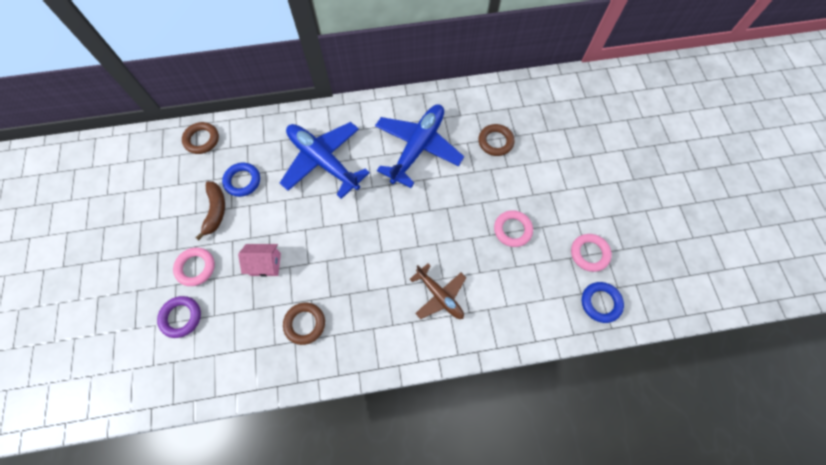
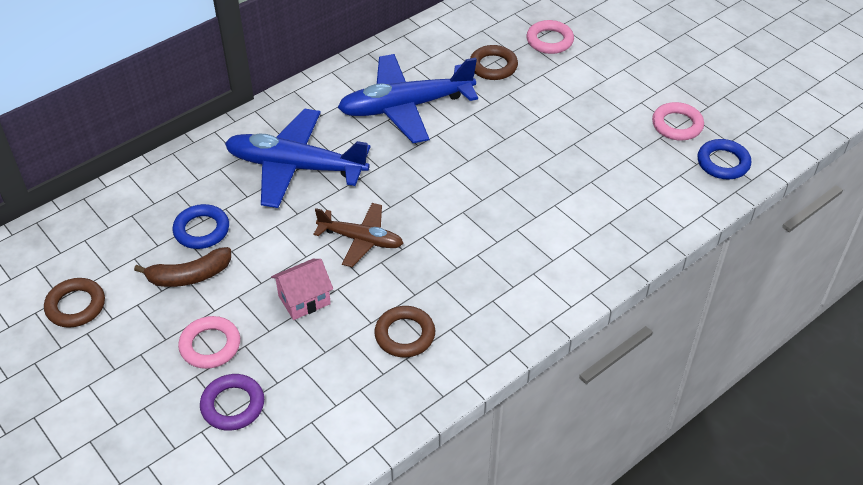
camera: 30 degrees left, 20 degrees down
(202, 140) = (106, 211): brown ring -> brown ring (76, 306)
(215, 211) = (189, 276): brown banana -> brown banana turned 105 degrees clockwise
(418, 147) = (405, 107): blue plane -> blue plane turned 105 degrees counterclockwise
(440, 296) = (545, 234): brown plane -> brown plane (361, 240)
(512, 230) = (578, 139): pink ring -> pink ring (549, 40)

